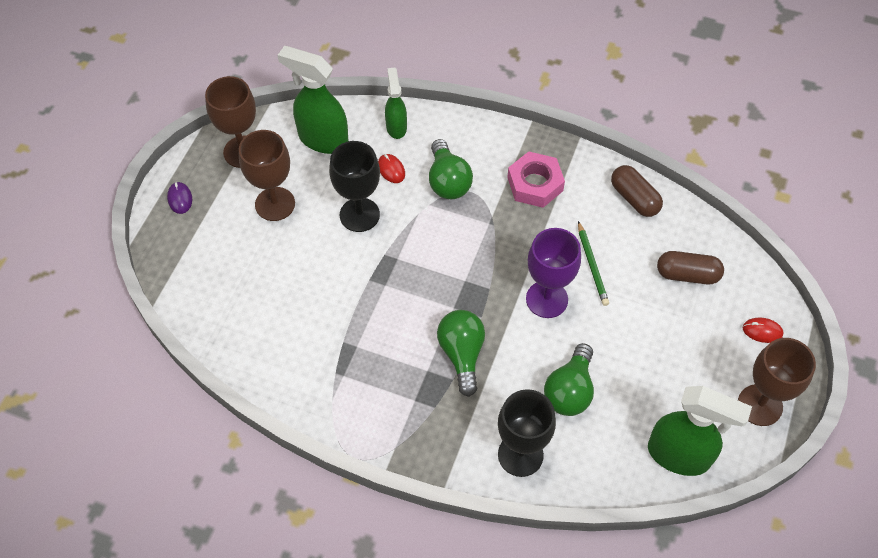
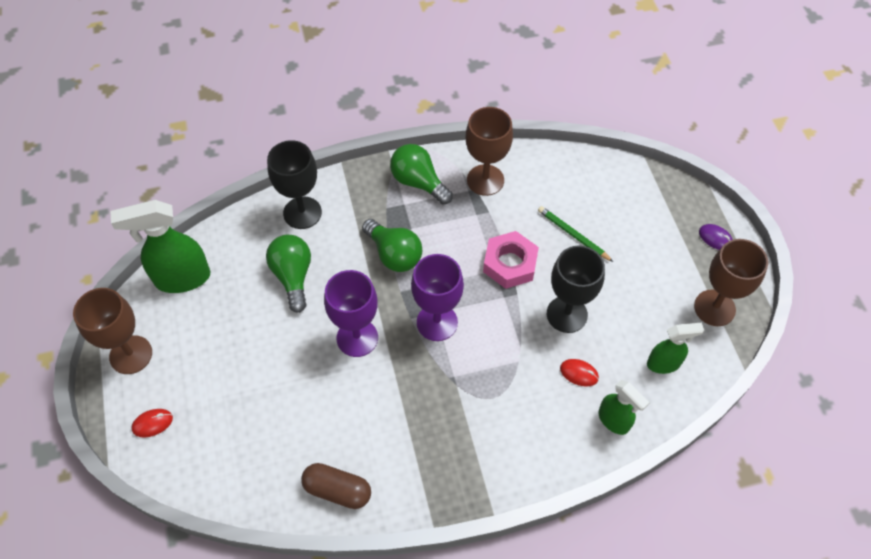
camera: 145 degrees right, 0 degrees up
(275, 204) = (641, 280): brown goblet -> brown goblet (485, 180)
(322, 139) = (664, 363): green spray bottle -> green spray bottle, size x0.59
(448, 181) = (521, 394): green light bulb -> green light bulb (418, 182)
(470, 271) = (437, 322): none -> purple goblet
(535, 184) = (441, 444): pink nut -> pink nut (510, 264)
(592, 265) = (337, 393): green pencil -> green pencil (573, 235)
(687, 275) = (245, 438): brown capsule -> none

